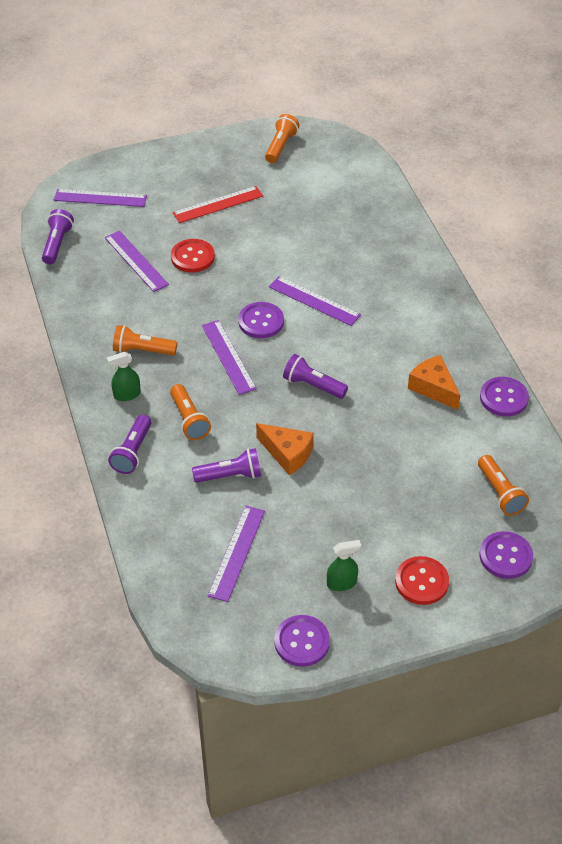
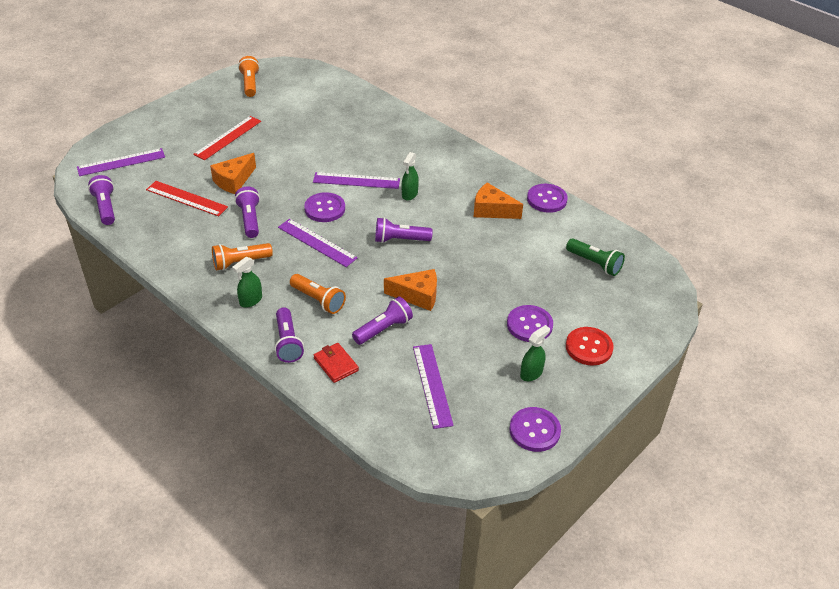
camera: 30 degrees left, 5 degrees down
(136, 261) = (186, 198): purple ruler -> red ruler
(162, 492) = (336, 364): none -> red wallet
(181, 306) = (250, 219): none -> purple flashlight
(192, 257) = (234, 181): red button -> orange cheese
(358, 337) = (409, 194): none -> green spray bottle
(500, 493) = (594, 263): orange flashlight -> green flashlight
(505, 556) = (633, 305): purple button -> purple button (529, 325)

